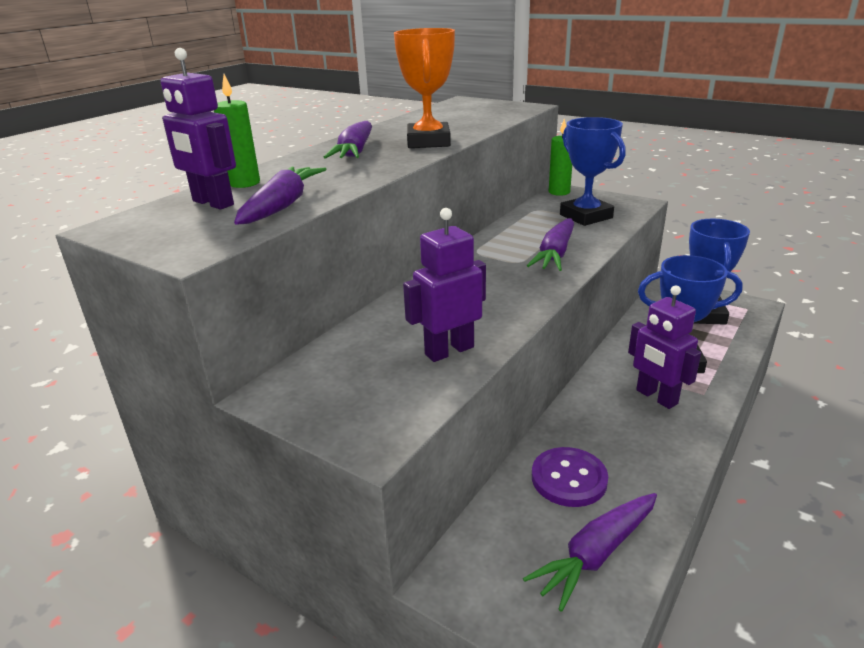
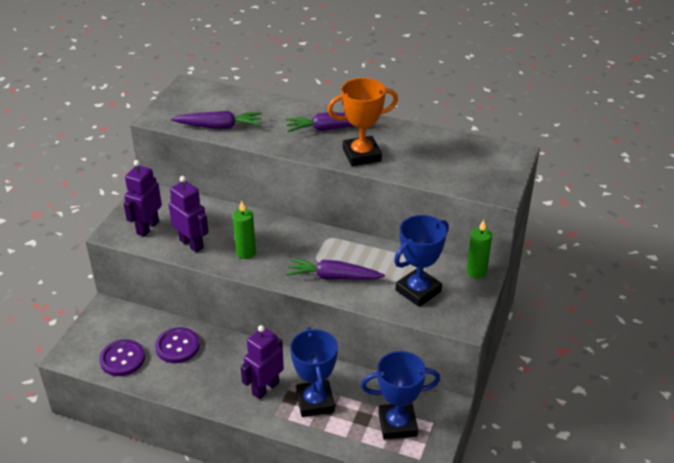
camera: 75 degrees right, 10 degrees up
(212, 203) = (222, 103): purple robot -> purple robot (147, 227)
(244, 183) = (257, 104): green candle -> green candle (246, 253)
(596, 555) = (122, 359): purple carrot -> purple button

